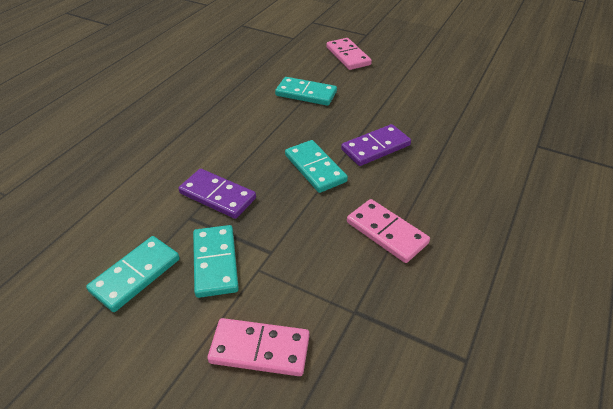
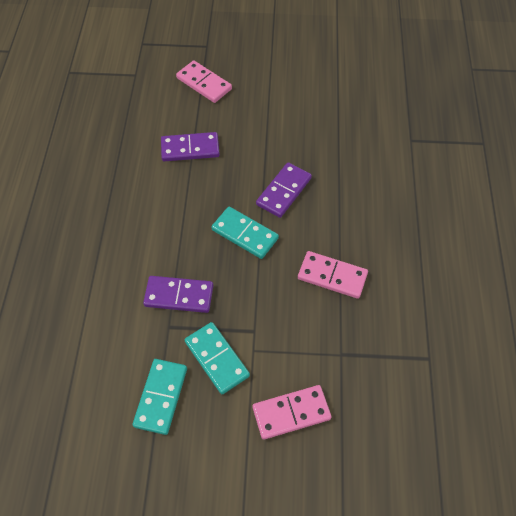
camera: 25 degrees left, 15 degrees up
(306, 94) = (190, 149): turquoise domino -> purple domino

